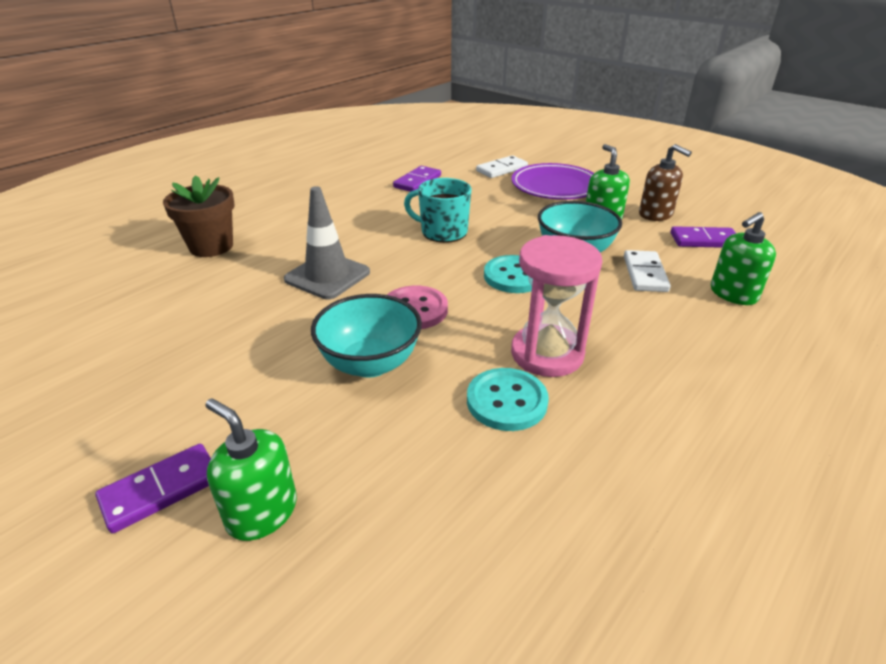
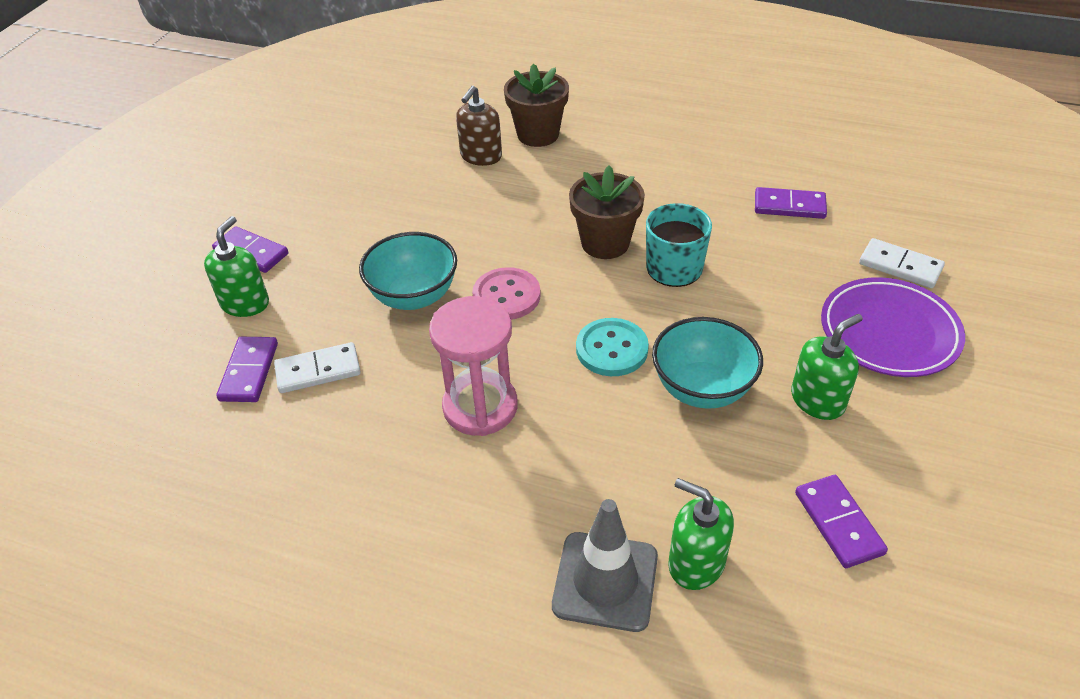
camera: 70 degrees right, 10 degrees up
(327, 276) = (531, 221): grey traffic cone -> grey traffic cone (605, 581)
(390, 251) = (605, 243): none -> brown flower pot
(399, 527) = (249, 372): none -> purple domino
(506, 401) = (399, 394): turquoise button -> none
(644, 274) = (692, 465): white domino -> white domino (318, 370)
(655, 214) = (885, 457): brown soap dispenser -> brown soap dispenser (481, 156)

